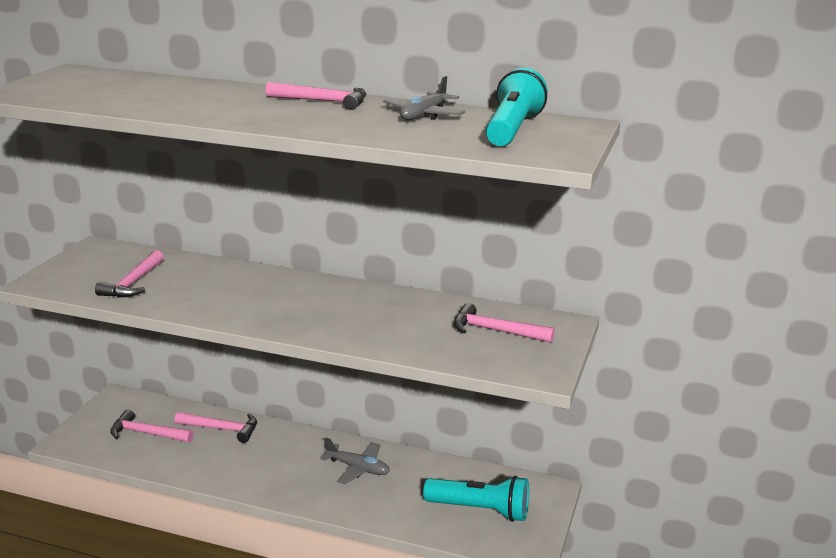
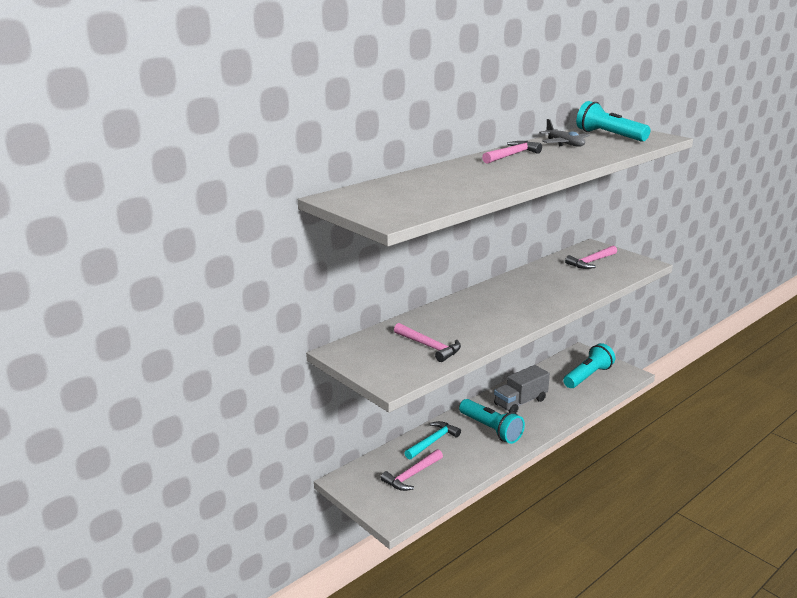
camera: 60 degrees left, 0 degrees up
(221, 429) = (433, 441): pink hammer -> turquoise hammer
(275, 462) = (491, 429): none -> turquoise flashlight
(358, 468) = (520, 402): grey plane -> grey truck

